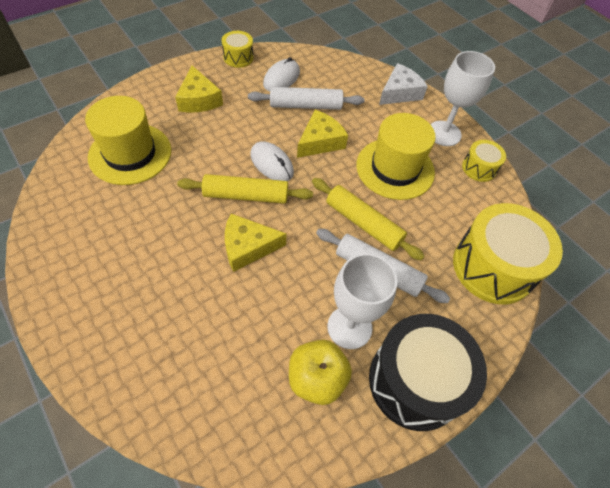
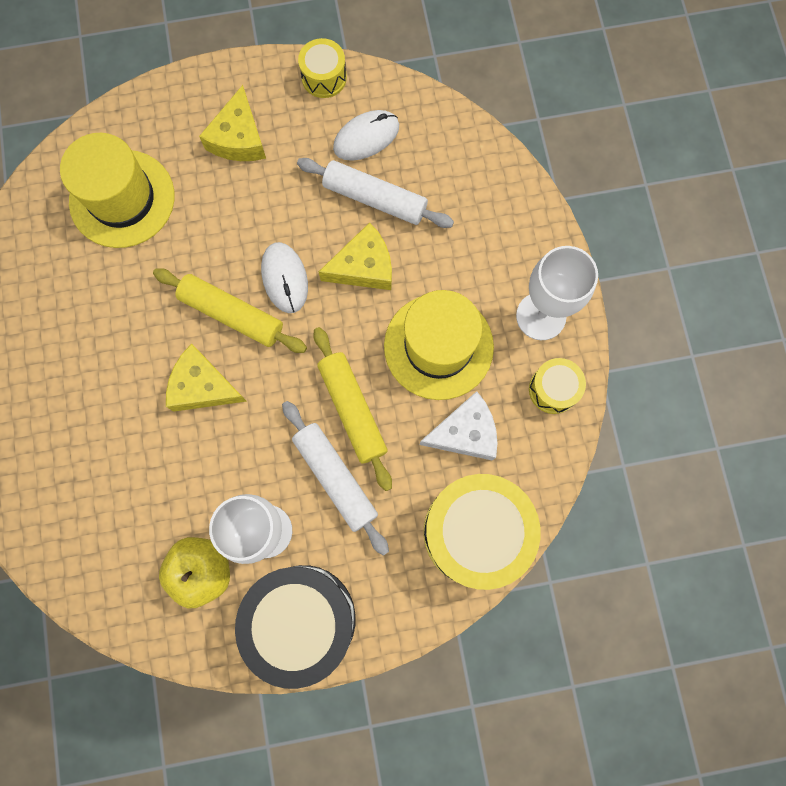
camera: 30 degrees right, 20 degrees up
(399, 92) = (521, 222): white cheese -> white cheese (465, 432)

